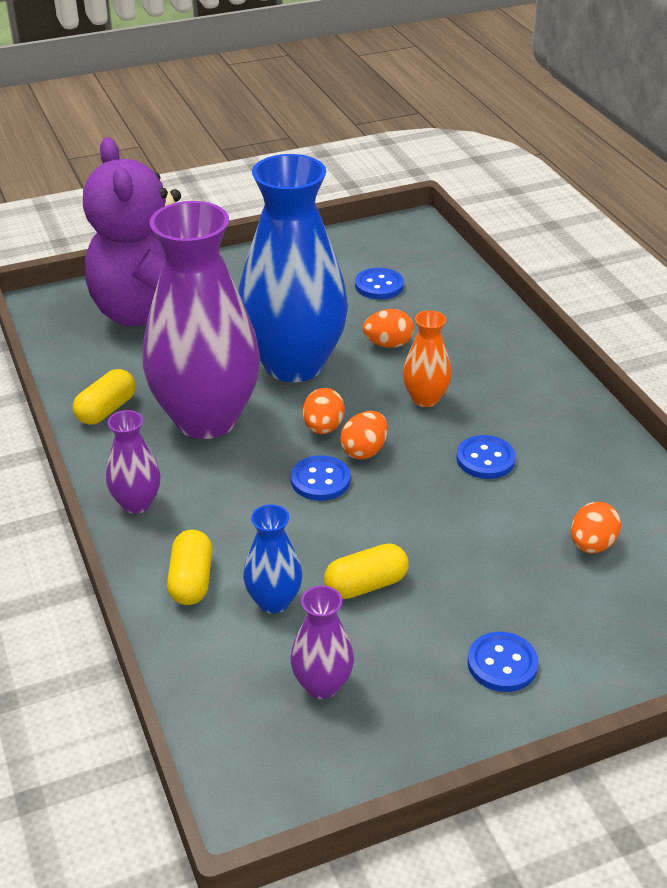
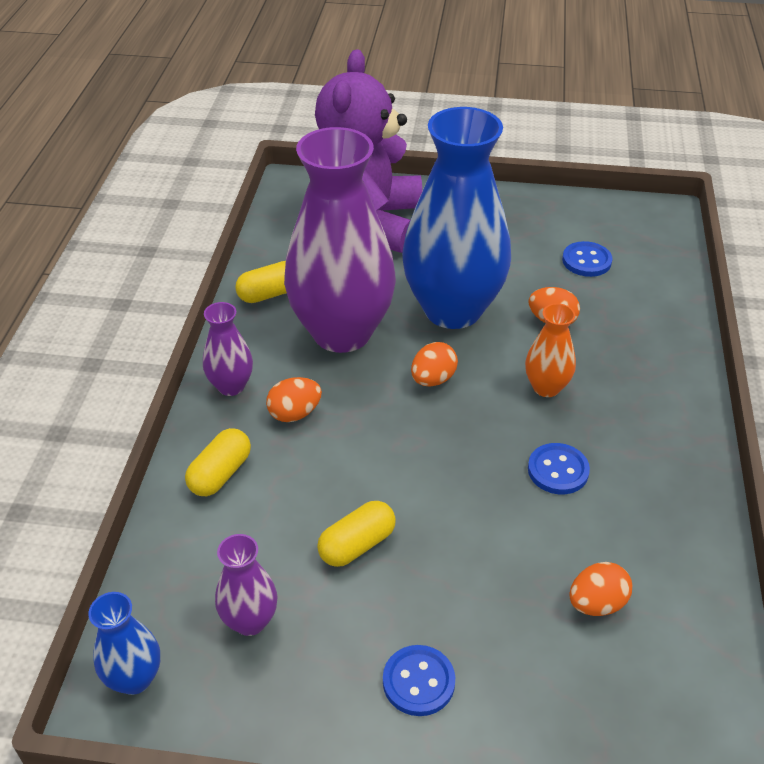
camera: 30 degrees right, 5 degrees up
(274, 601) = (270, 523): blue vase -> blue vase (134, 678)
(320, 480) = (393, 428): blue button -> none
(364, 451) = (452, 416): orange egg -> orange egg (295, 413)
(366, 585) = (357, 545): yellow capsule -> yellow capsule turned 45 degrees counterclockwise

